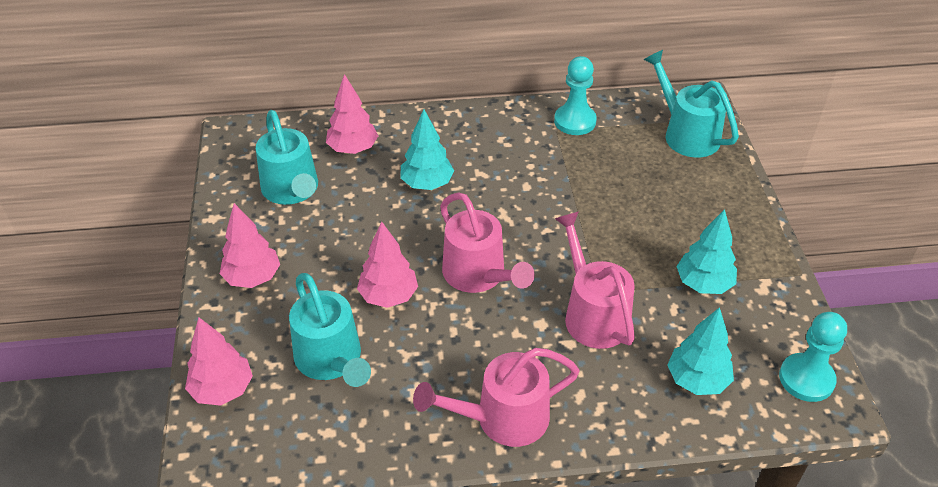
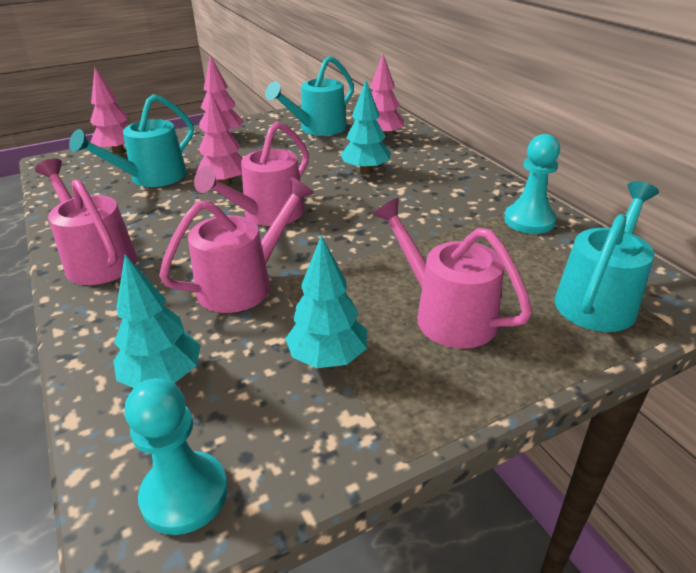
camera: 70 degrees right, 10 degrees down
(676, 210) = (446, 314): none -> pink watering can

